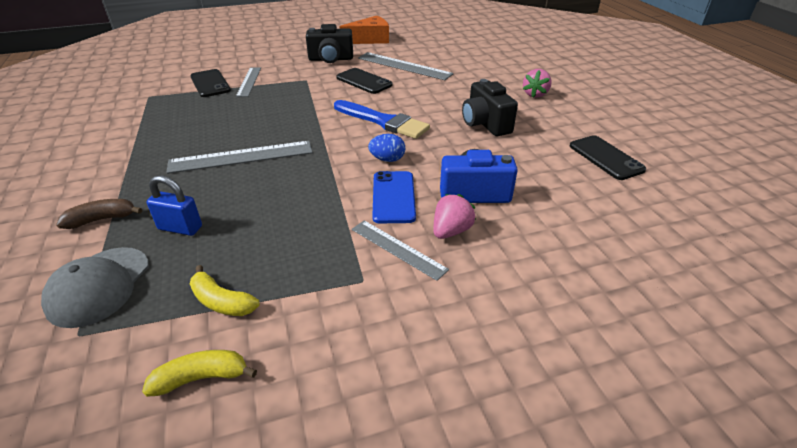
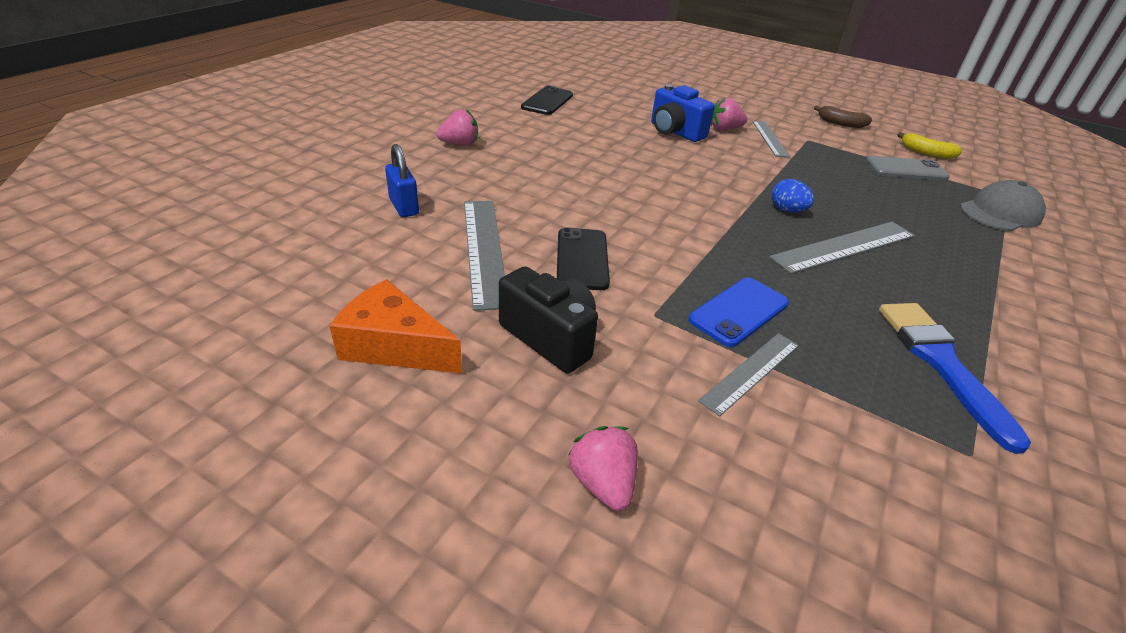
camera: 135 degrees left, 0 degrees up
(102, 219) = (1011, 258): brown banana -> brown banana (840, 123)
(180, 228) = (929, 217): blue padlock -> blue padlock (404, 207)
(210, 83) = (828, 415): black phone -> none
(222, 301) = (905, 169): yellow banana -> grey phone
(241, 157) = (844, 246): grey ruler -> grey ruler turned 60 degrees counterclockwise
(270, 46) = (603, 483): none -> pink strawberry
(383, 121) = (651, 201): blue brush -> blue brush (941, 363)
(387, 159) = (702, 175): blue egg -> blue egg (787, 210)
(393, 197) = (735, 156): blue phone -> blue phone (739, 312)
(485, 124) = (567, 152): black camera -> none

